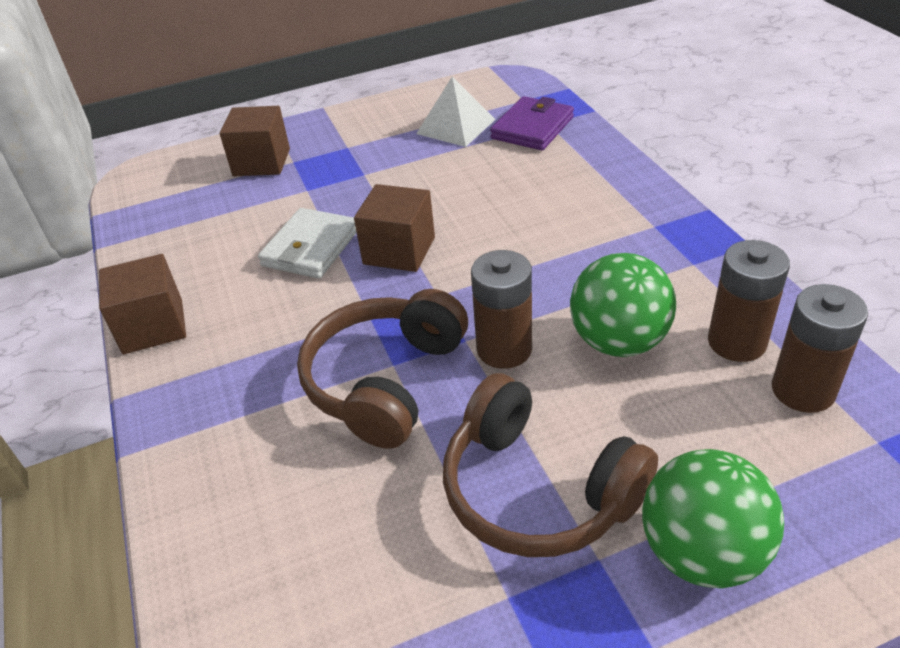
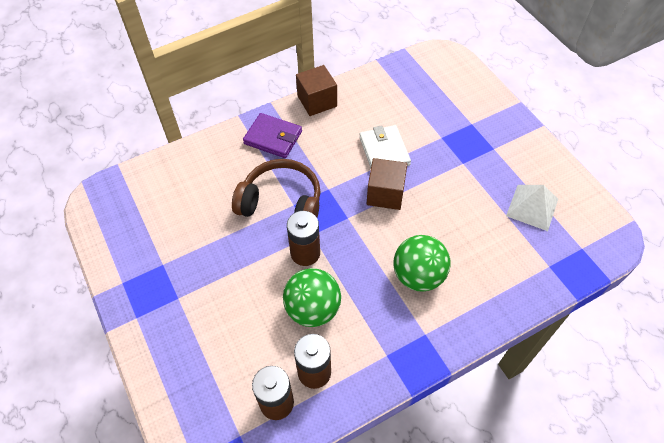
camera: 80 degrees right, 15 degrees up
(261, 162) = (468, 108): brown cube -> none
(311, 248) = (384, 151): white wallet -> white wallet turned 60 degrees clockwise
(532, 128) = (539, 256): purple wallet -> purple wallet (273, 138)
(538, 489) = (215, 273): brown headphones -> none
(701, 553) = (178, 340): green ball -> green ball (418, 275)

